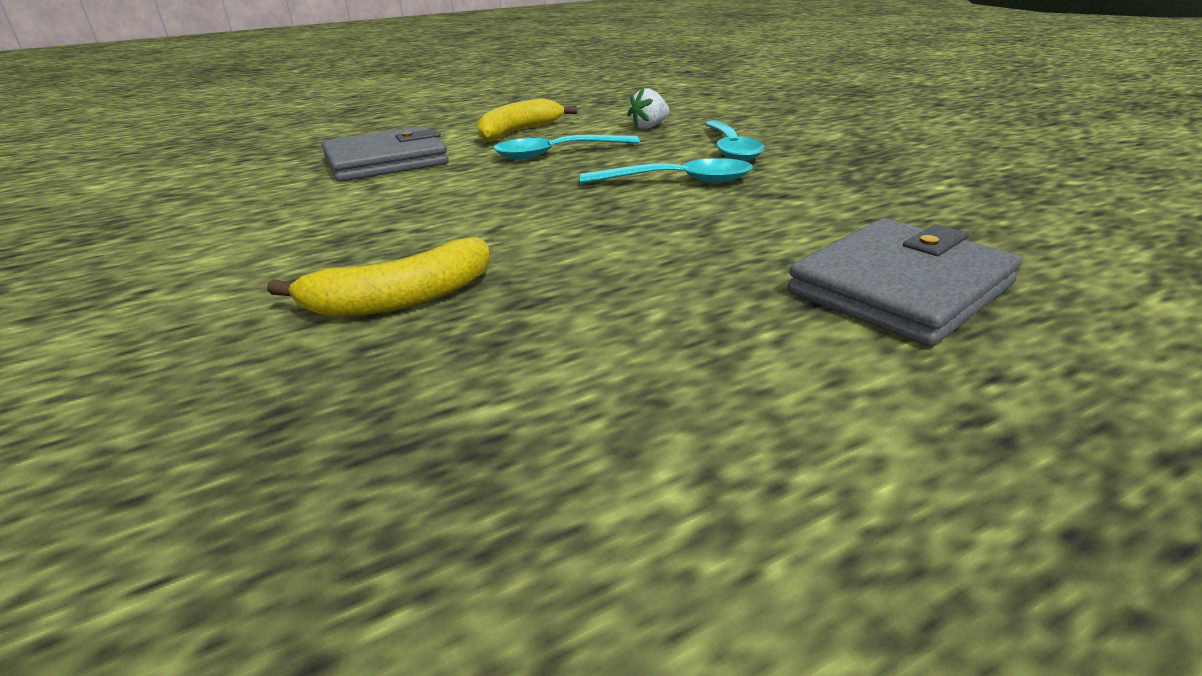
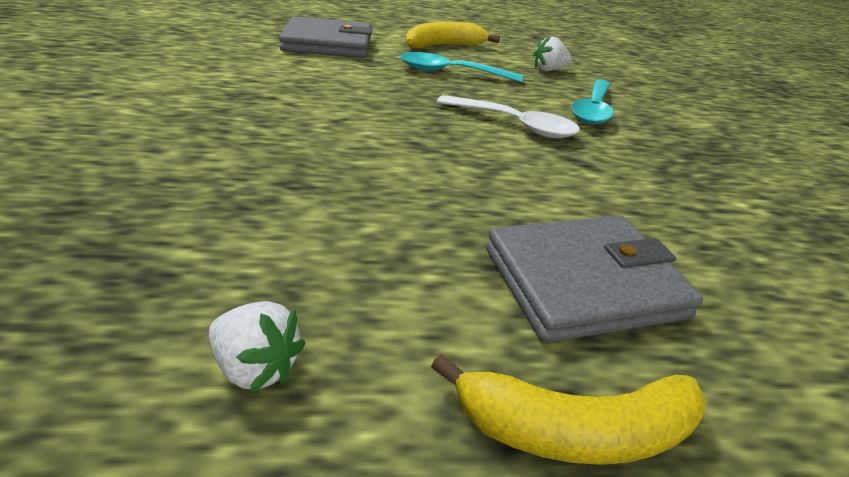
camera: 20 degrees right, 5 degrees up
(400, 299) = (222, 152): yellow banana -> yellow banana (575, 430)
(678, 181) = (515, 125): turquoise spoon -> white spoon
(709, 479) = (256, 367): none -> white strawberry

